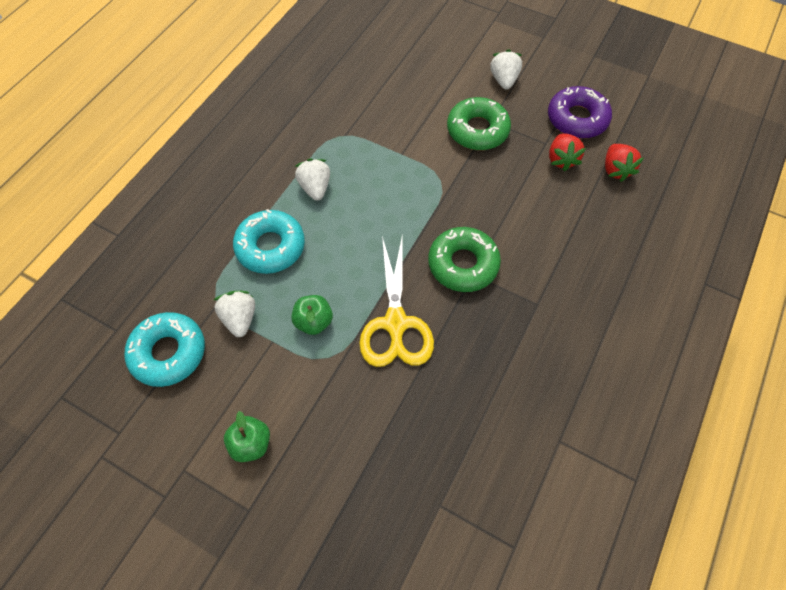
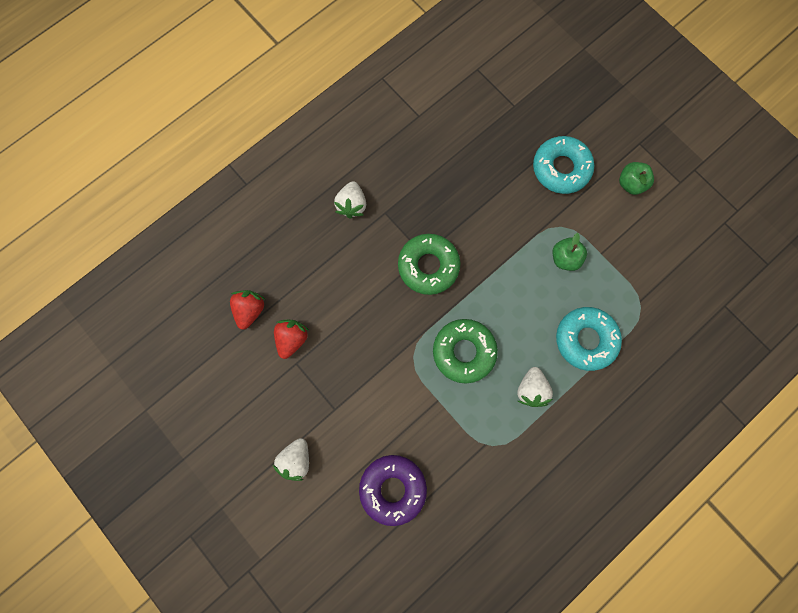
camera: 160 degrees left, 15 degrees up
(168, 352) = (683, 271): turquoise donut -> turquoise donut (561, 168)
(240, 318) = (623, 281): white strawberry -> white strawberry (352, 205)
(395, 324) = (501, 234): yellow scissors -> none
(477, 130) = (353, 402): green donut -> green donut (464, 352)
(577, 119) = (250, 381): purple donut -> purple donut (393, 488)

